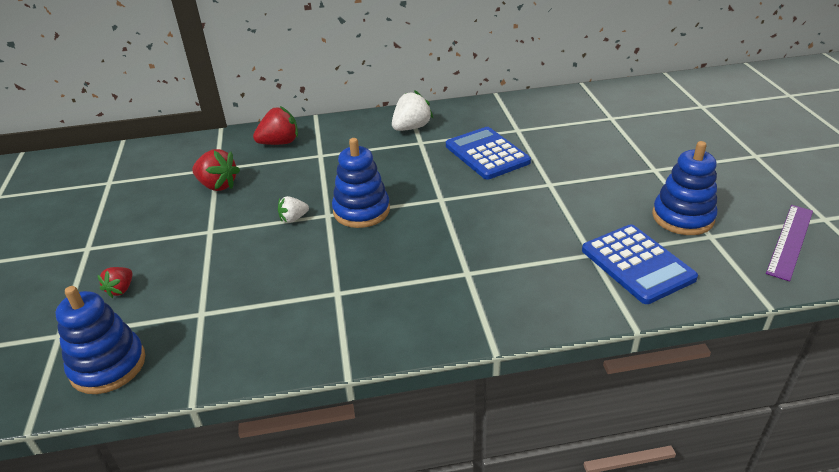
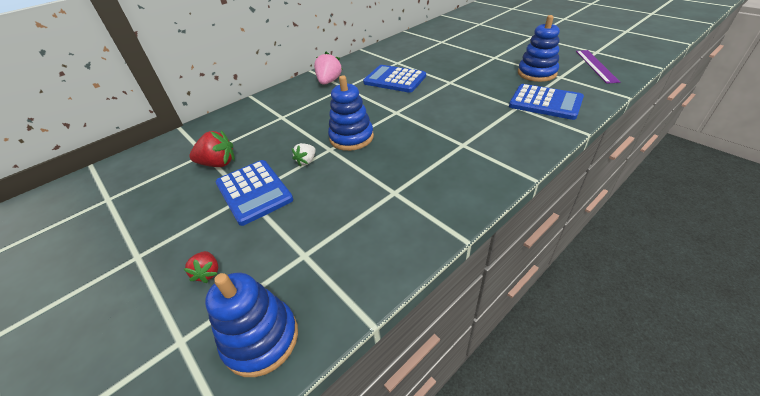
camera: 30 degrees left, 5 degrees up
(219, 230) = (254, 192): none -> blue calculator
(280, 143) = (241, 120): red strawberry -> none
(411, 128) = (329, 81): white strawberry -> pink strawberry

